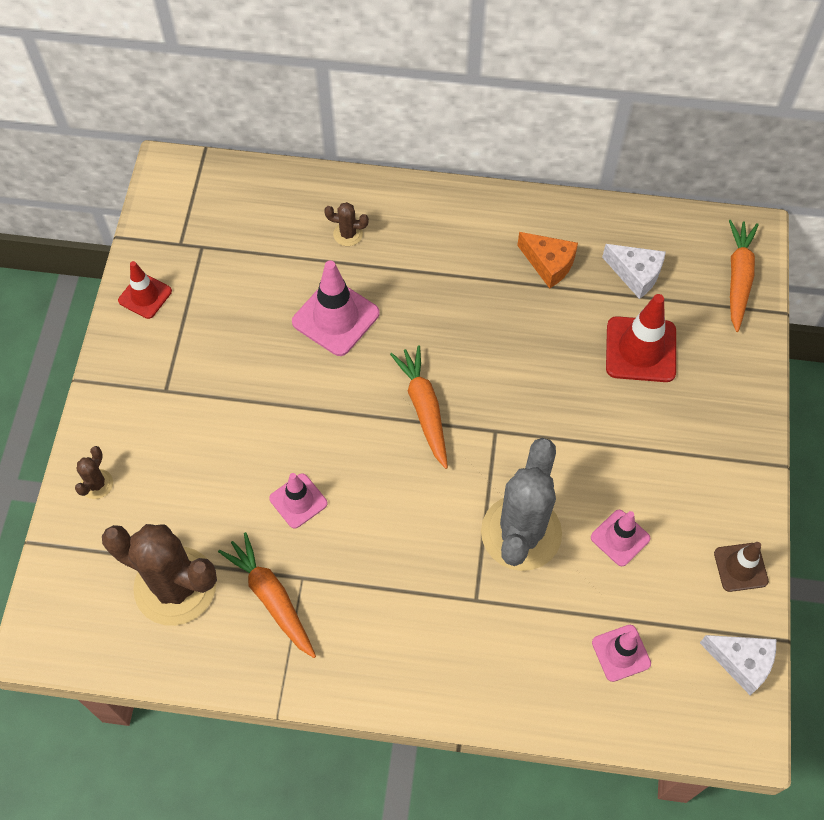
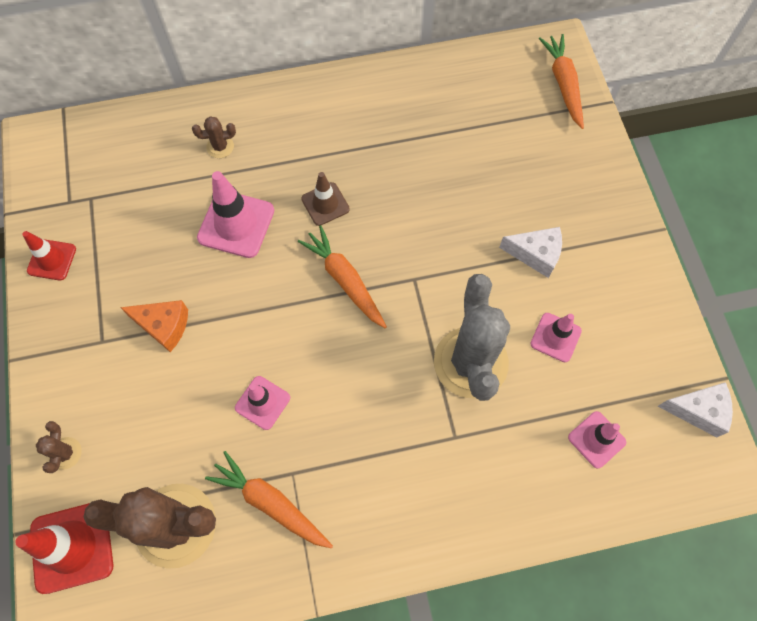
camera: 20 degrees left, 5 degrees up
(548, 264) = (404, 120): orange cheese -> orange cheese (164, 326)
(635, 274) = (479, 106): white cheese -> white cheese (535, 254)
(640, 349) = (508, 169): red traffic cone -> red traffic cone (72, 547)
(740, 567) = (663, 328): brown traffic cone -> brown traffic cone (325, 204)

